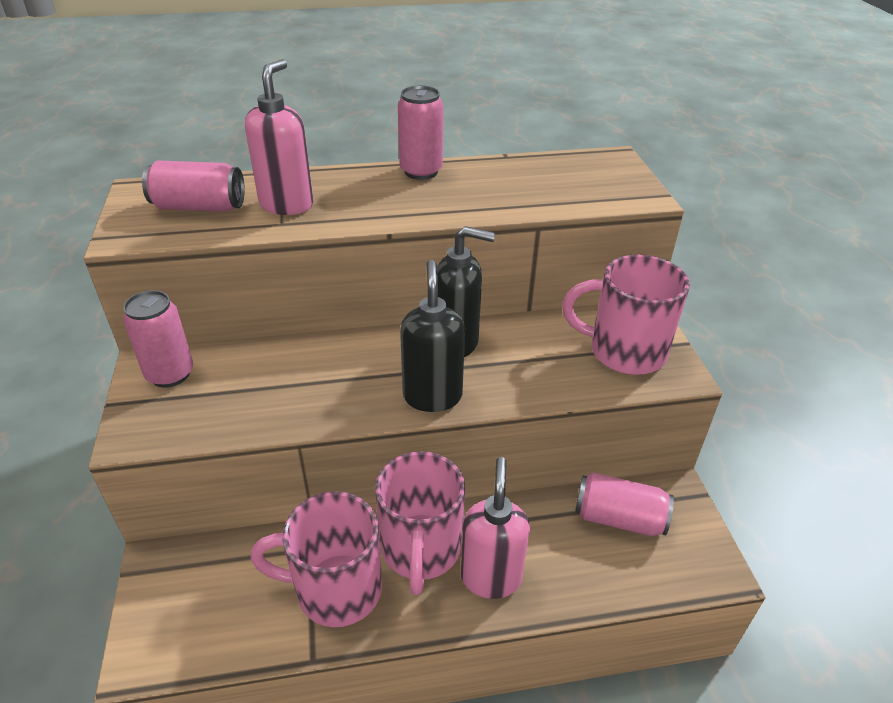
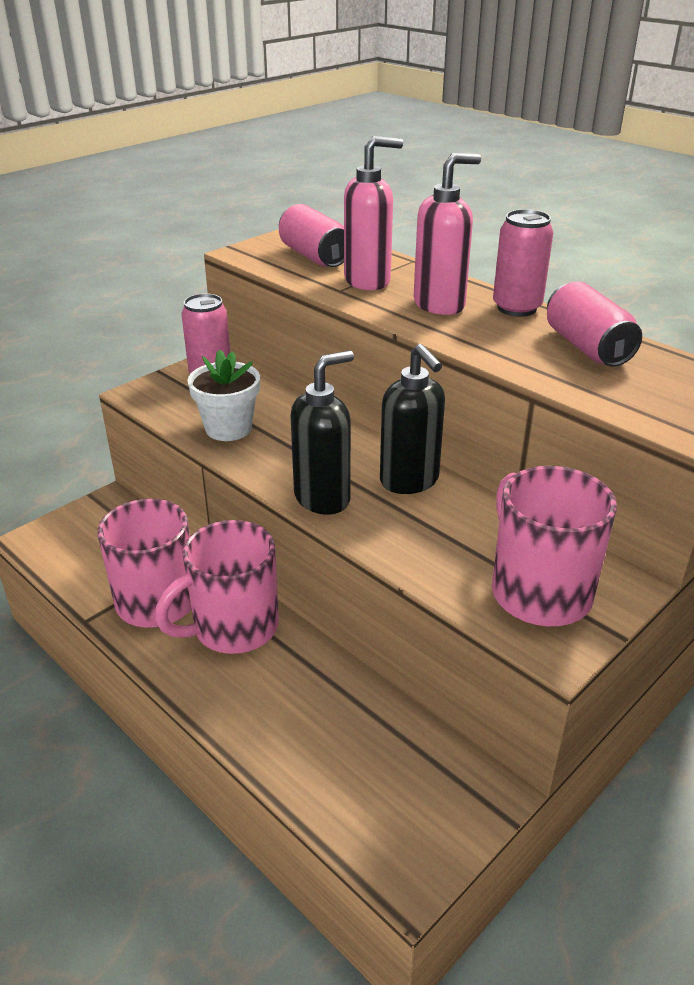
camera: 55 degrees right, 5 degrees down
(272, 402) = (228, 428): none -> white flower pot
(491, 577) = (242, 687): pink soap dispenser -> pink soap dispenser (440, 305)
(619, 518) = (399, 754): pink can -> pink can (587, 347)

